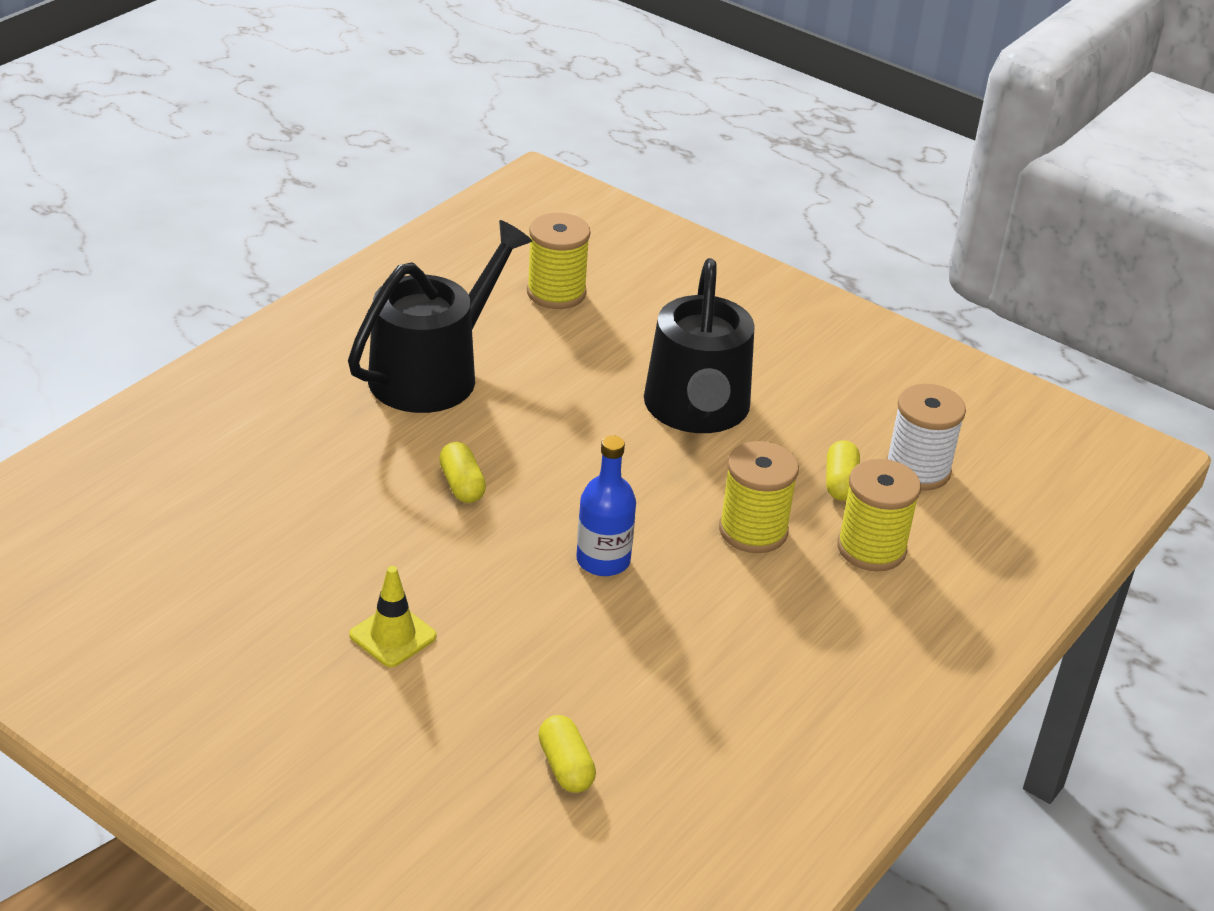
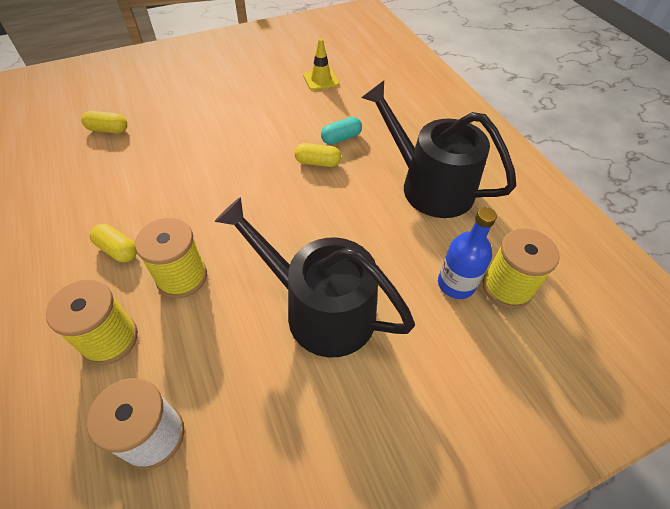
camera: 120 degrees right, 15 degrees up
(387, 478) = (341, 138): none -> turquoise capsule
(393, 636) = (230, 107): yellow traffic cone -> yellow traffic cone (321, 80)
(433, 372) = (429, 186): black watering can -> black watering can turned 150 degrees clockwise
(603, 560) = (217, 194): blue bottle -> blue bottle (456, 284)
(840, 483) = (183, 362): yellow capsule -> yellow capsule (118, 250)

